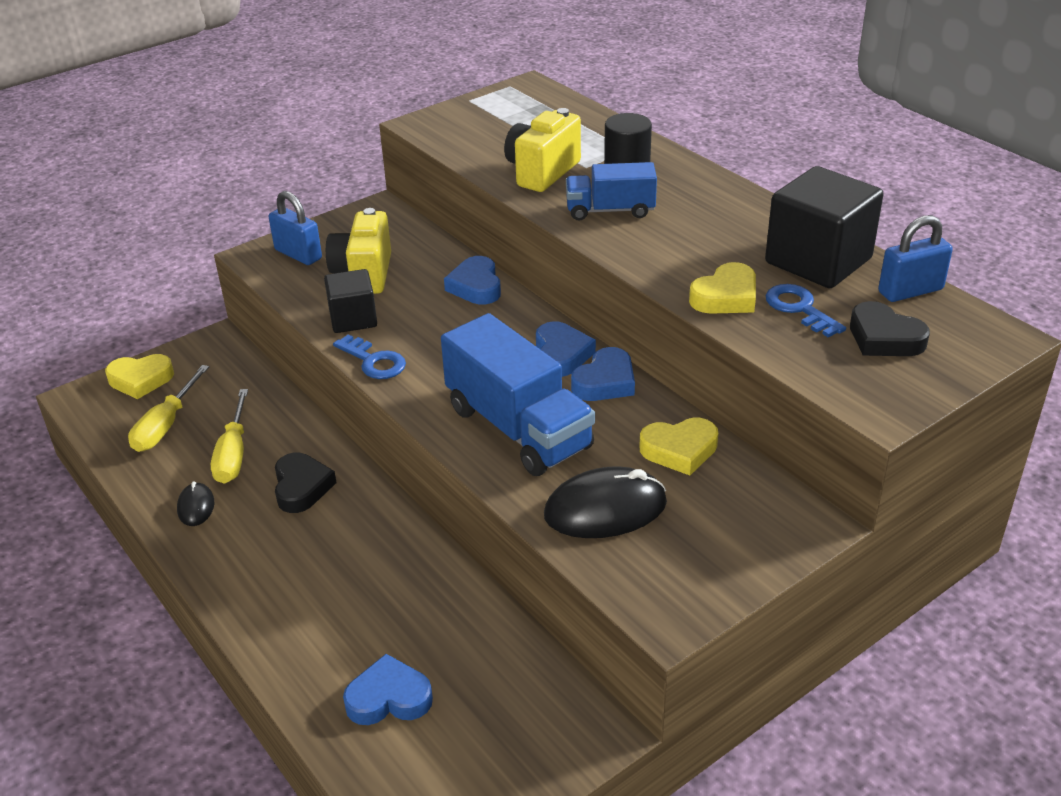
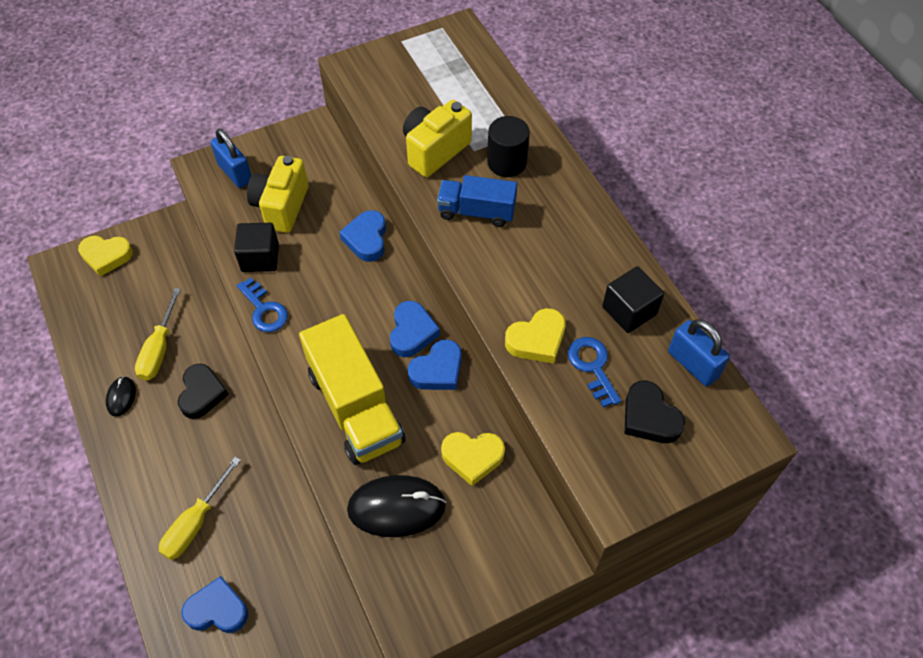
camera: 10 degrees right, 20 degrees up
(166, 425) = (115, 309): yellow screwdriver -> yellow screwdriver (195, 523)
(518, 428) = (355, 407): blue truck -> yellow truck
(818, 261) = (629, 311): black cube -> black cube, size x0.60
(910, 291) = (693, 364): blue padlock -> blue padlock turned 60 degrees clockwise

